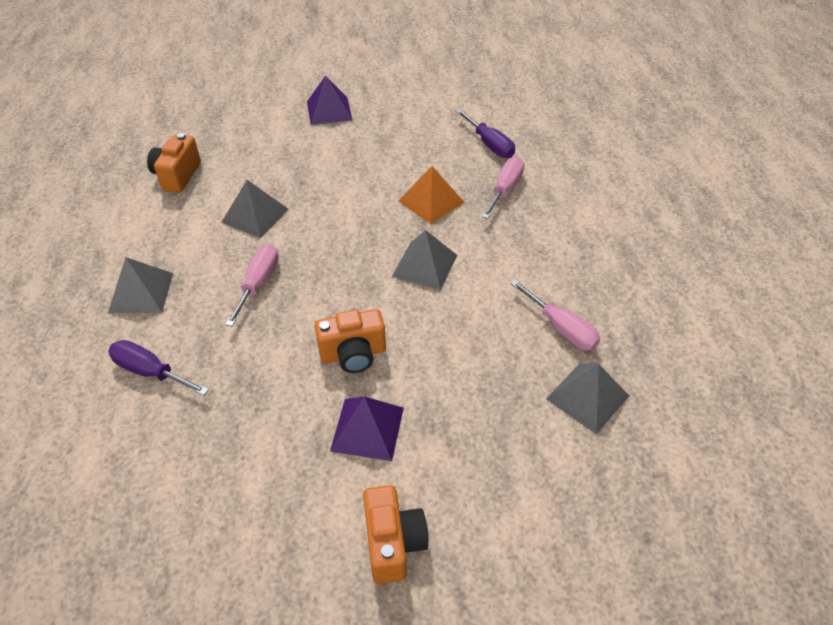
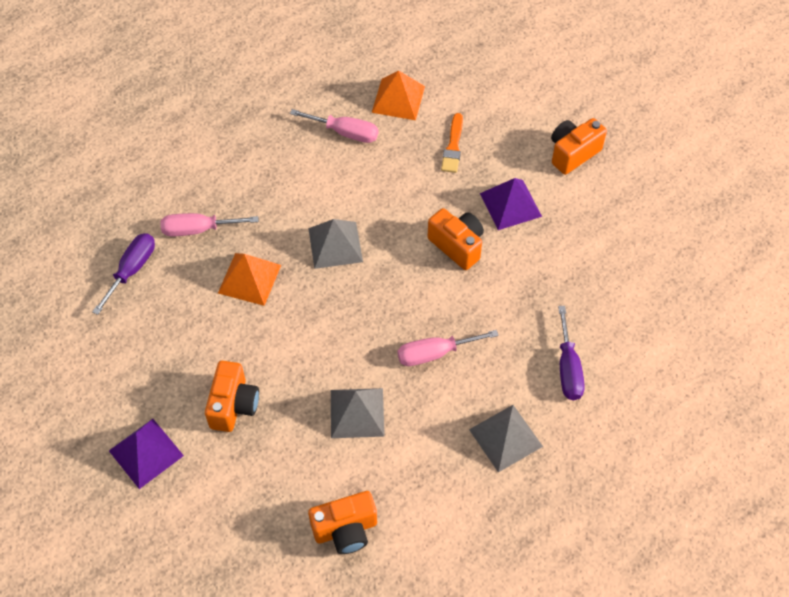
camera: 120 degrees left, 10 degrees up
(325, 157) = (233, 405): none -> orange camera
(485, 416) = (453, 146): none -> orange brush
(561, 328) = (345, 133): pink screwdriver -> pink screwdriver turned 90 degrees clockwise
(587, 397) = (398, 99): grey pyramid -> orange pyramid

